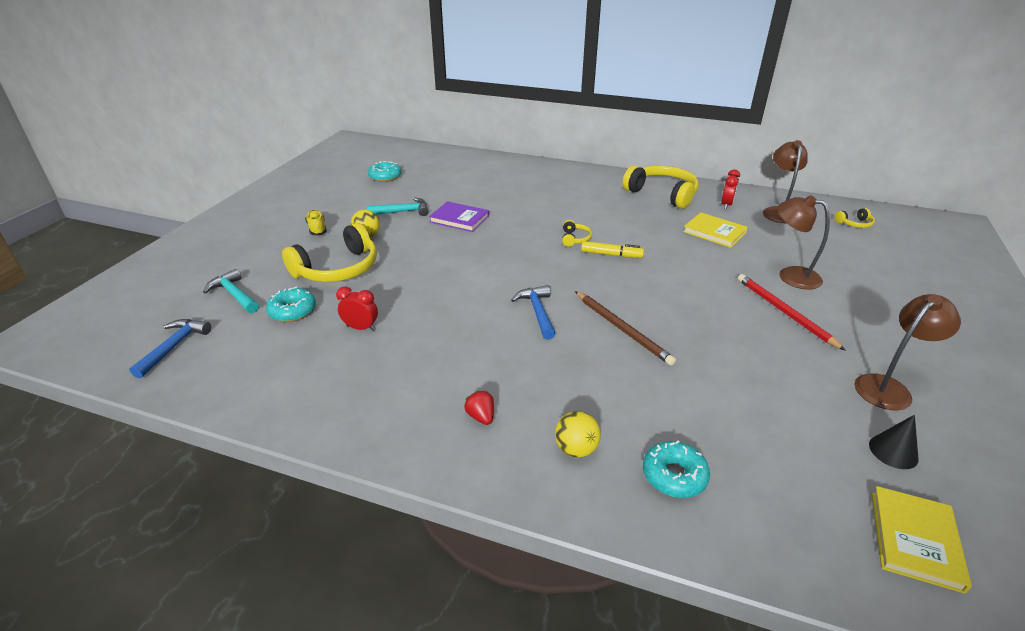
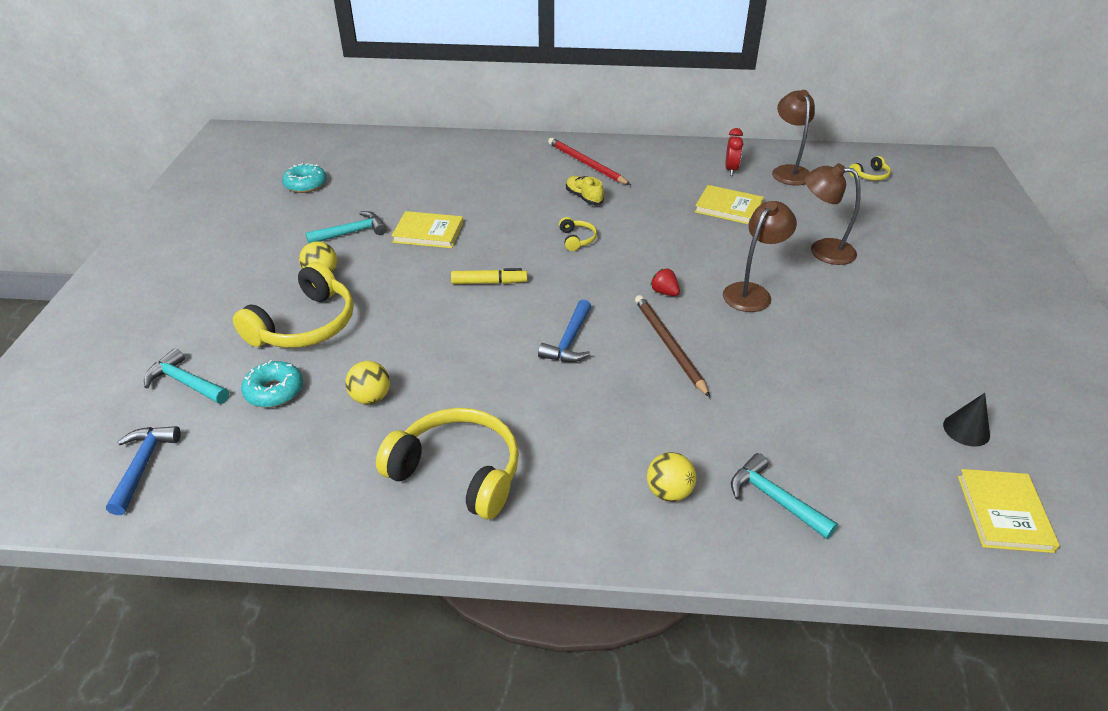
camera: 15 degrees left, 5 degrees up
(317, 229) = (250, 273): yellow shoe -> yellow shoe (584, 197)
(361, 328) = (371, 398): red clock -> yellow ball
(459, 219) = (428, 232): purple book -> yellow book
(481, 417) = (556, 477): red strawberry -> red strawberry (664, 292)
(537, 312) = (569, 341): blue hammer -> blue hammer turned 135 degrees counterclockwise
(611, 254) = (625, 254): yellow marker -> yellow marker (489, 282)
(622, 329) = (669, 345): brown pencil -> brown pencil turned 150 degrees counterclockwise
(662, 194) = (656, 164): yellow headphones -> yellow headphones (458, 472)
(674, 476) = (774, 499): turquoise donut -> turquoise hammer
(784, 312) = (828, 295): red pencil -> red pencil (586, 164)
(888, 387) = (947, 363): brown lamp -> brown lamp (752, 292)

